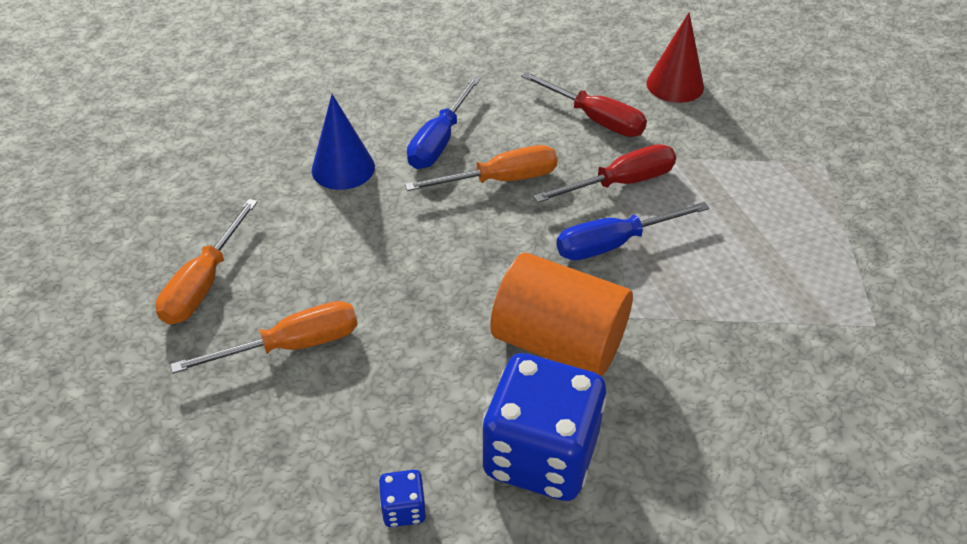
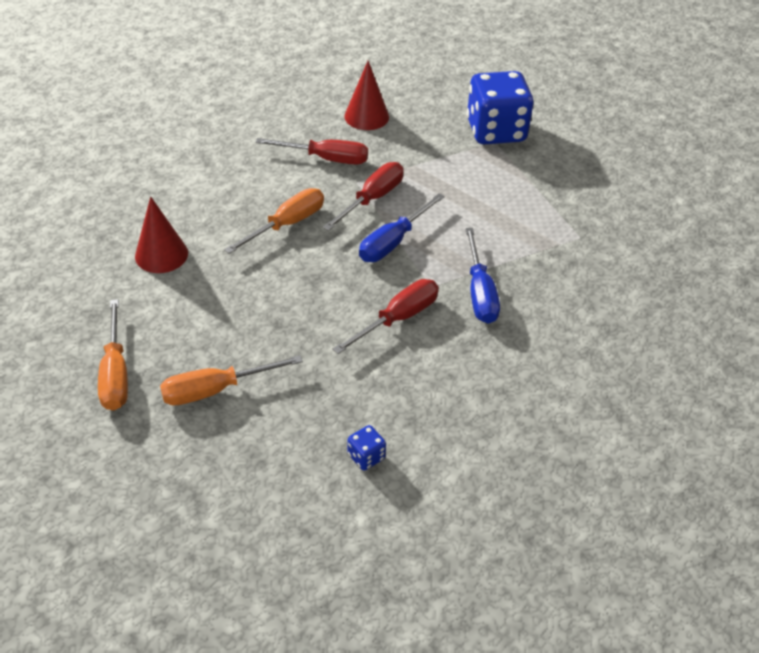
camera: 30 degrees left, 0 degrees up
(291, 345) = (216, 390): orange screwdriver -> orange screwdriver turned 150 degrees counterclockwise
(343, 168) = (161, 254): blue cone -> red cone
(440, 141) = (222, 210): blue screwdriver -> blue screwdriver (480, 292)
(541, 454) = (430, 390): blue dice -> blue dice (496, 131)
(559, 342) = (398, 318): orange cylinder -> red screwdriver

